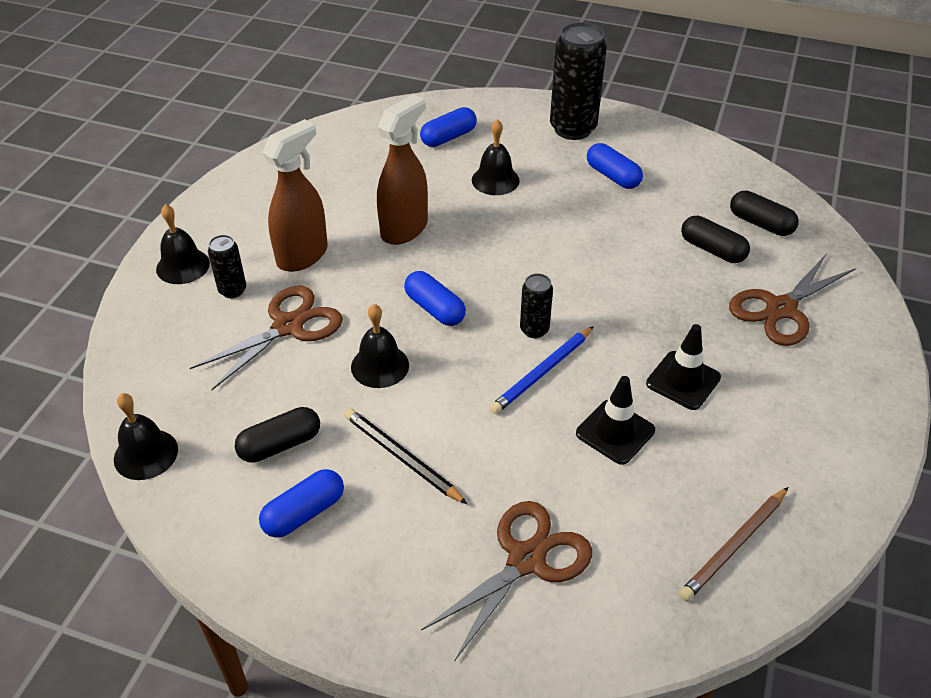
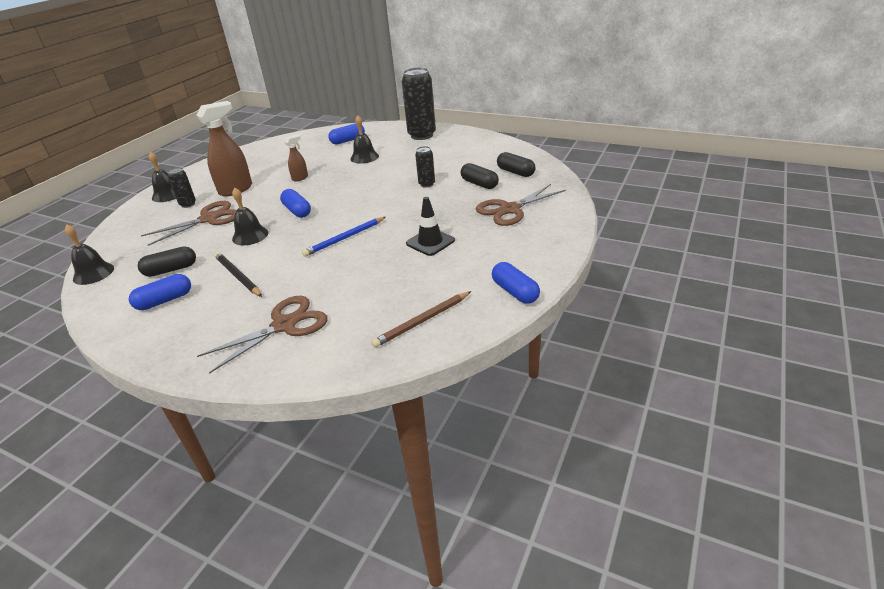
camera: 10 degrees right, 10 degrees down
(404, 229) = (300, 178): brown spray bottle -> brown spray bottle, size x0.51
(534, 330) = (351, 219): black can -> black can (427, 184)
(612, 176) = (435, 154): blue capsule -> blue capsule (515, 292)
(615, 432) = (374, 265): black traffic cone -> none

